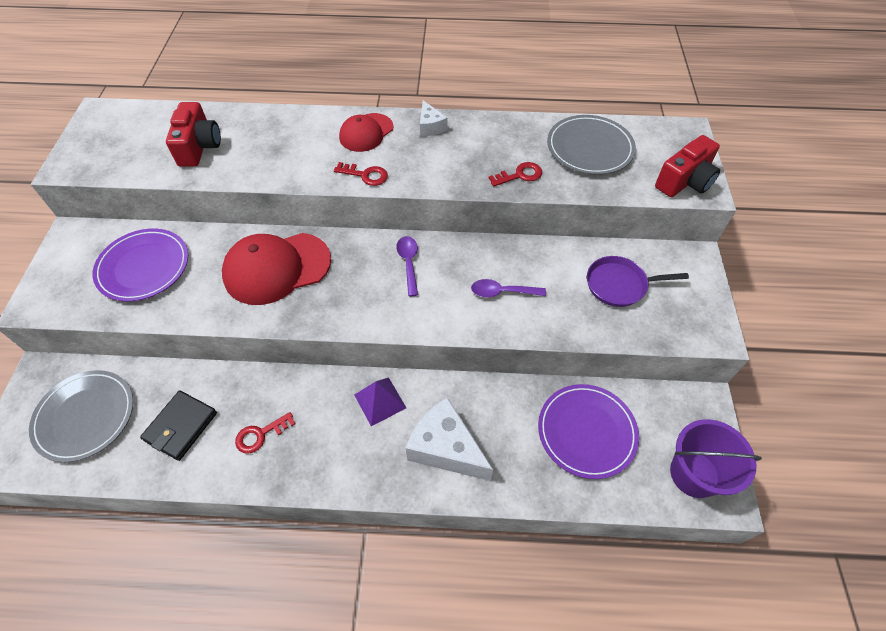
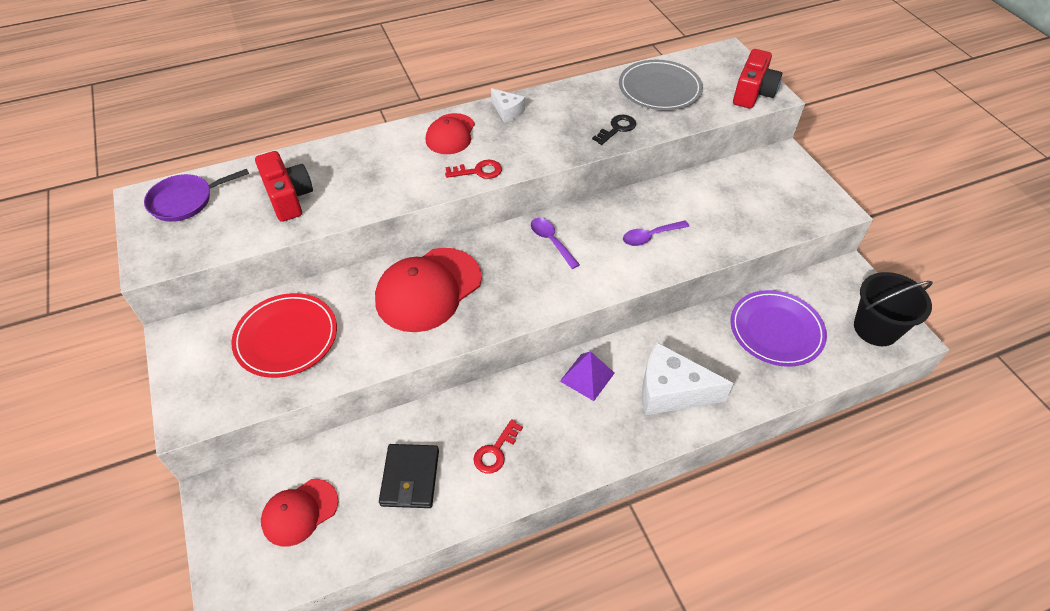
camera: 25 degrees left, 5 degrees down
(85, 417) = (299, 512): grey plate -> red cap
(143, 267) = (286, 337): purple plate -> red plate
(520, 175) = (617, 128): red key -> black key
(619, 285) = (741, 197): purple pan -> purple pan (185, 201)
(694, 474) = (876, 328): purple bucket -> black bucket

